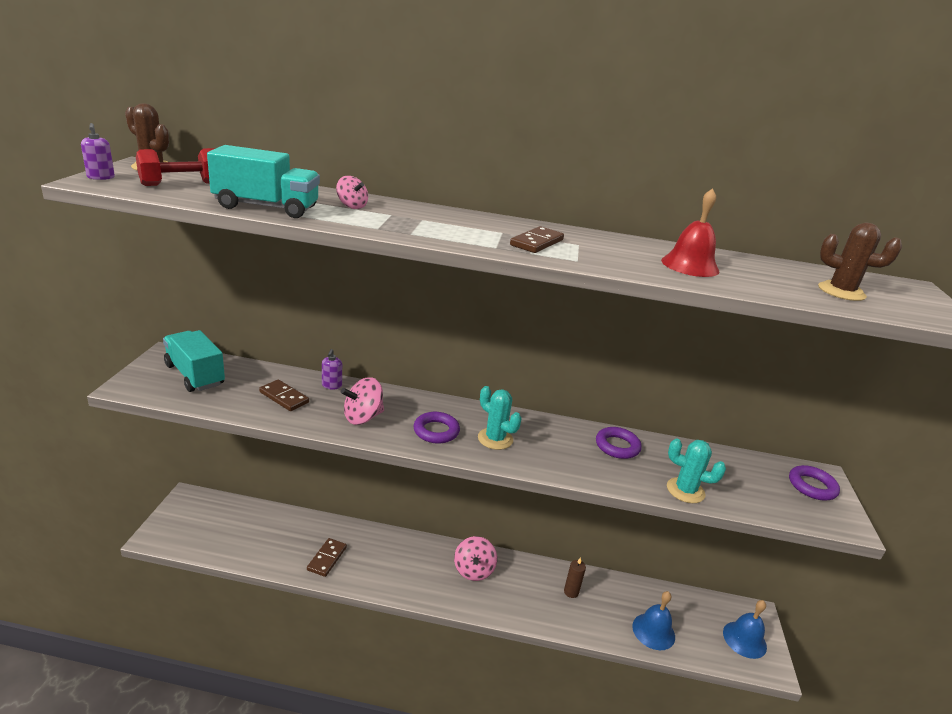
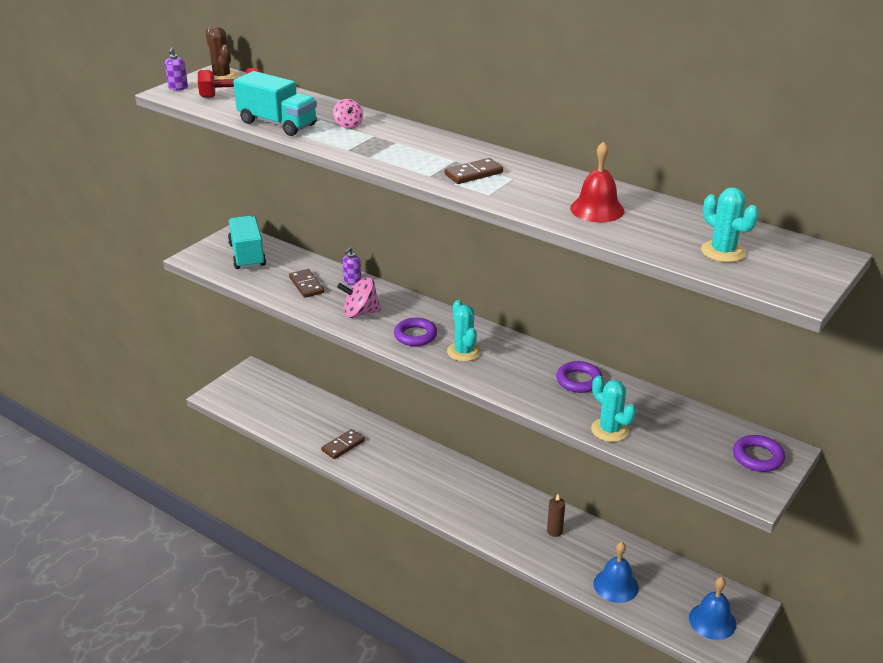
camera: 30 degrees right, 5 degrees up
(473, 570) = (470, 488): pink spinning top -> none
(841, 292) = (723, 251): brown cactus -> turquoise cactus

